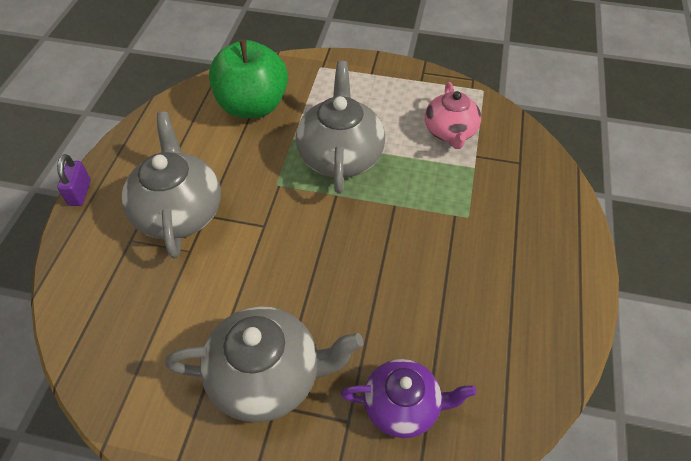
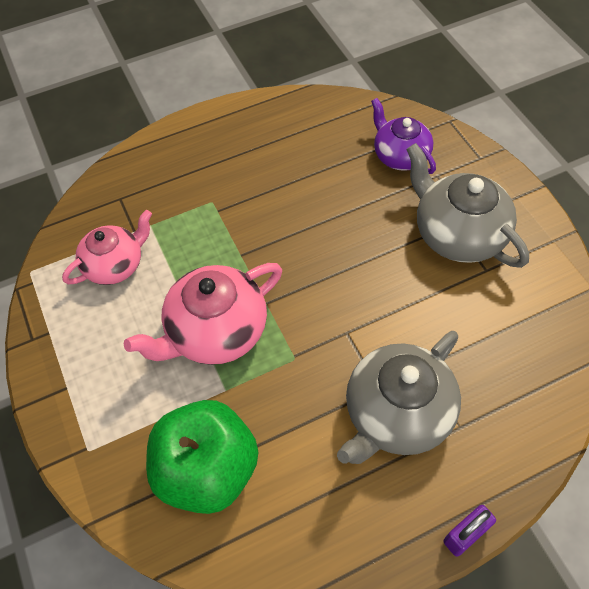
camera: 125 degrees left, 5 degrees up
(340, 155) = (216, 331): grey teapot -> pink teapot

